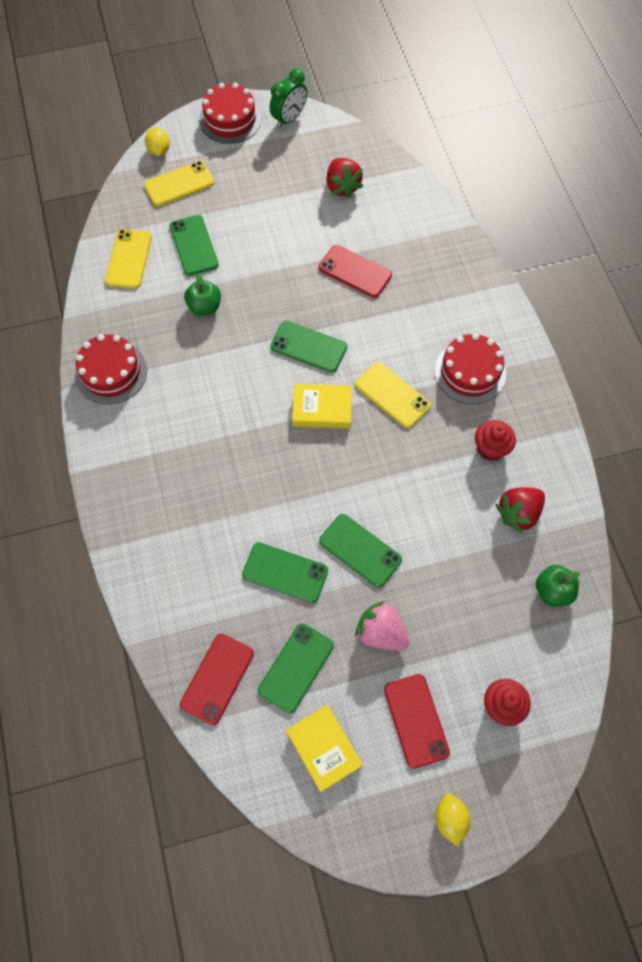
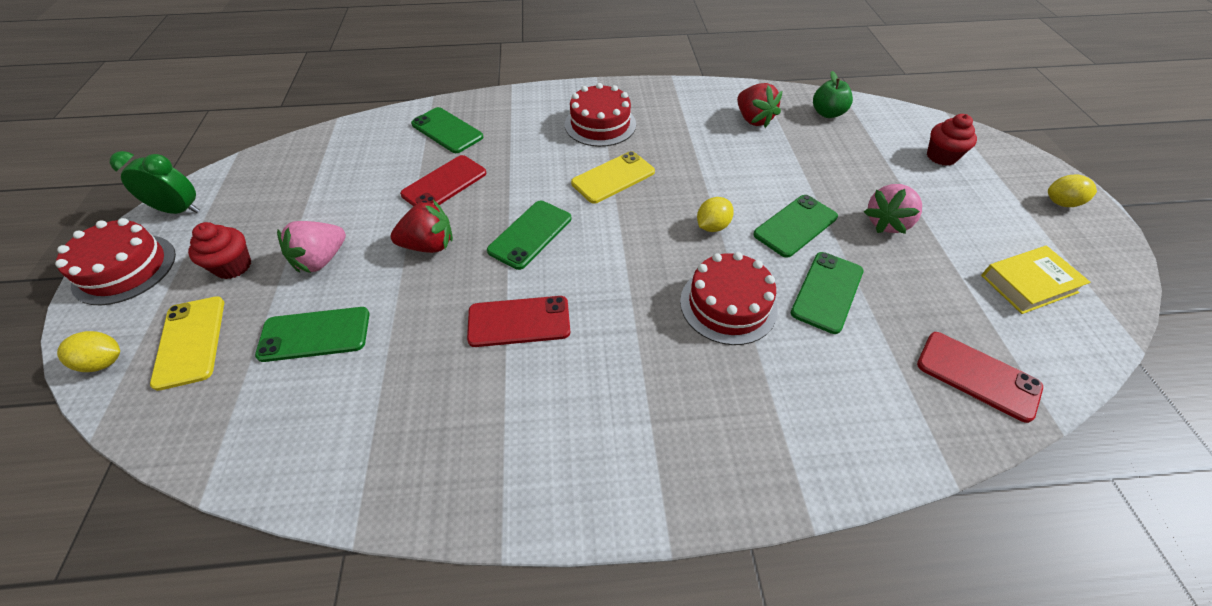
camera: 80 degrees left, 15 degrees down
(111, 372) = (493, 471): red cake -> red cake (728, 305)
(128, 259) = (287, 426): yellow phone -> none
(204, 307) = (427, 332): green apple -> none
(257, 222) = (321, 260): none -> pink strawberry
(289, 119) = (179, 210): green clock -> green clock turned 45 degrees counterclockwise
(296, 667) = (943, 296): green phone -> green phone (447, 131)
(322, 409) = (617, 233): yellow book -> none
(342, 187) = (321, 178): red strawberry -> red strawberry (429, 245)
(345, 481) = (712, 226): none -> yellow lemon
(416, 720) = (973, 211): red phone -> red phone (519, 321)
(490, 448) = (686, 125): red cupcake -> red cupcake (233, 266)

